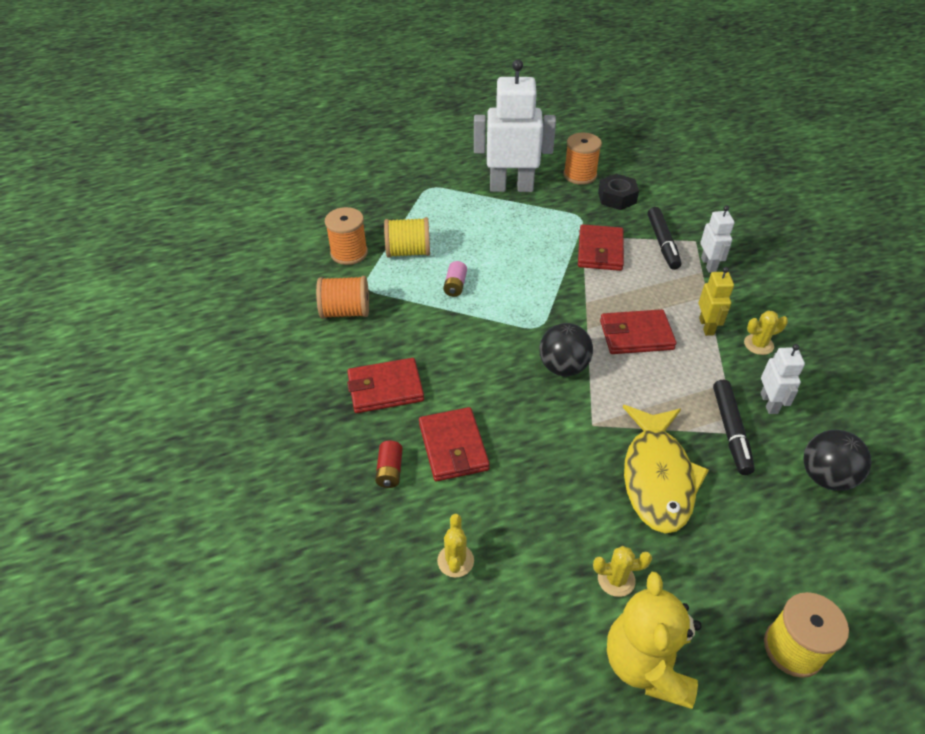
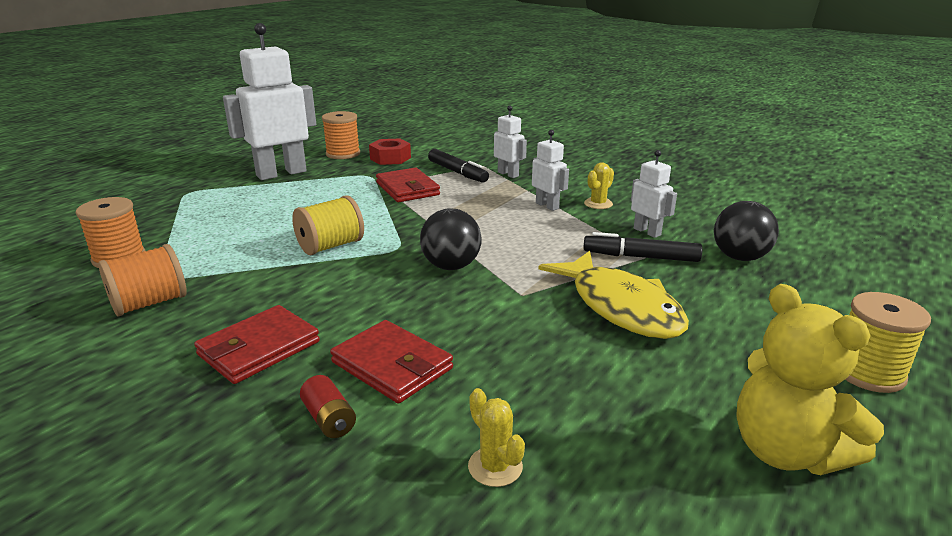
camera: 35 degrees left, 20 degrees down
(408, 252) = (199, 238): yellow spool -> yellow spool (330, 246)
(455, 286) = (278, 246): pink battery -> none
(616, 579) = (676, 397): yellow cactus -> none
(617, 198) = (390, 158): black nut -> red nut
(636, 335) = (495, 227): red wallet -> none
(706, 326) = (547, 206): yellow robot -> white robot
(730, 431) = (640, 257): black marker -> black marker turned 135 degrees clockwise

